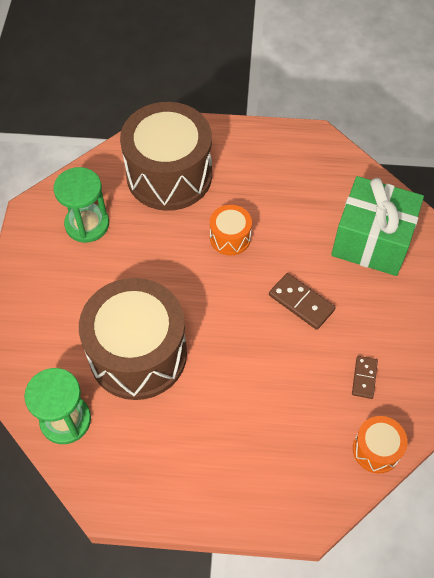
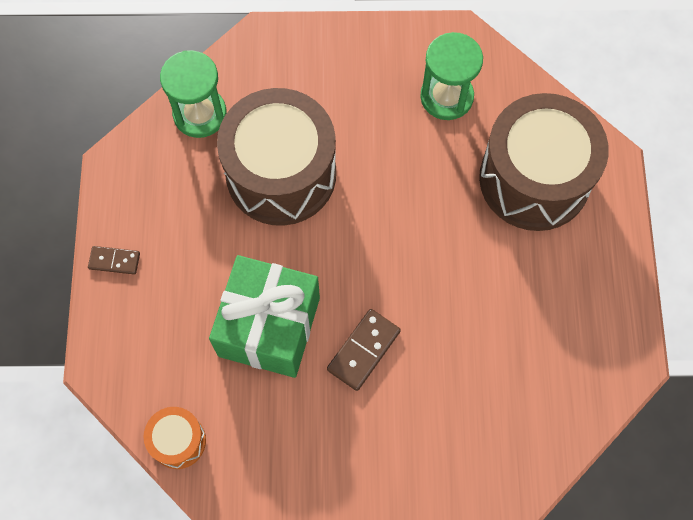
camera: 85 degrees right, 10 degrees up
(230, 238) = (448, 260): orange drum -> none
(364, 378) = (267, 428): brown domino -> brown domino (114, 261)
(371, 241) = (466, 439): green gift -> green gift (269, 326)

